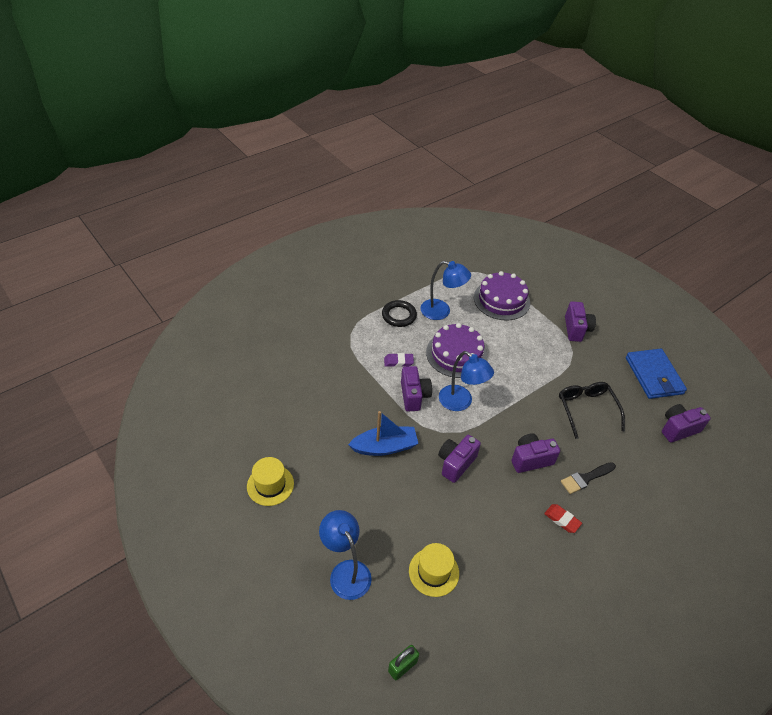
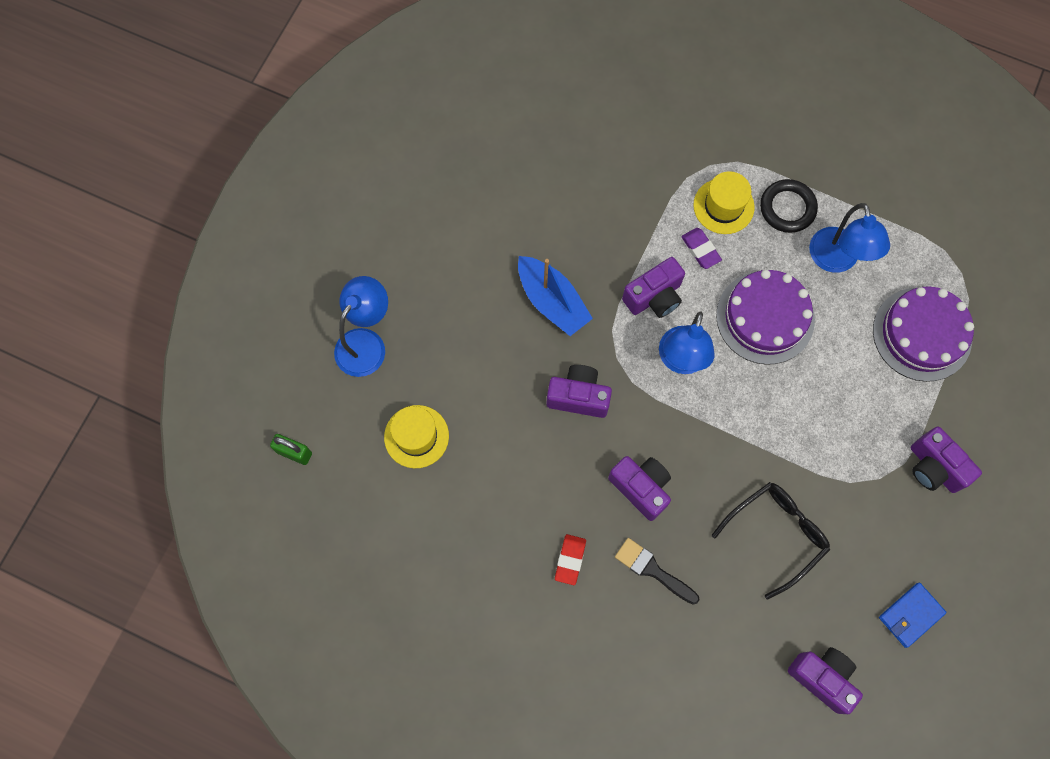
camera: 65 degrees right, 25 degrees up
(270, 485) = (425, 205): yellow hat -> yellow hat (723, 206)
(576, 329) = (934, 467): purple camera -> purple camera turned 75 degrees clockwise
(654, 376) = (910, 615): blue wallet -> blue wallet, size x0.59

